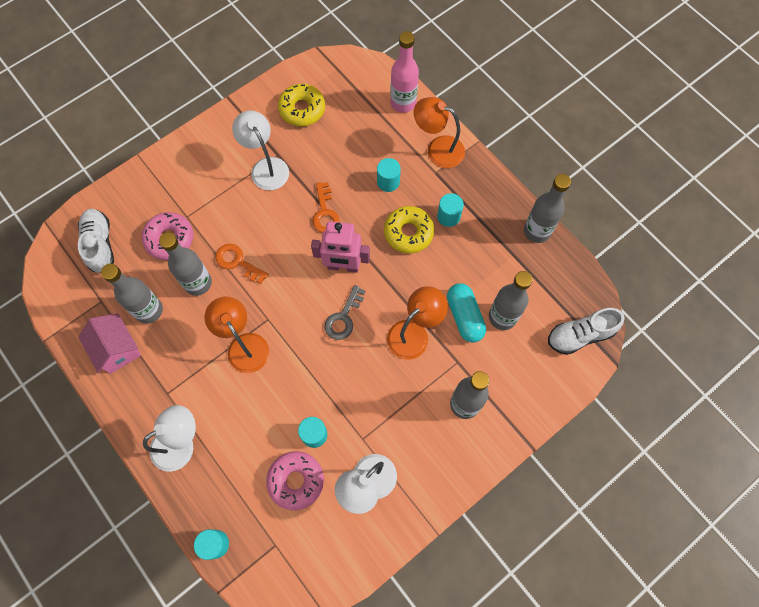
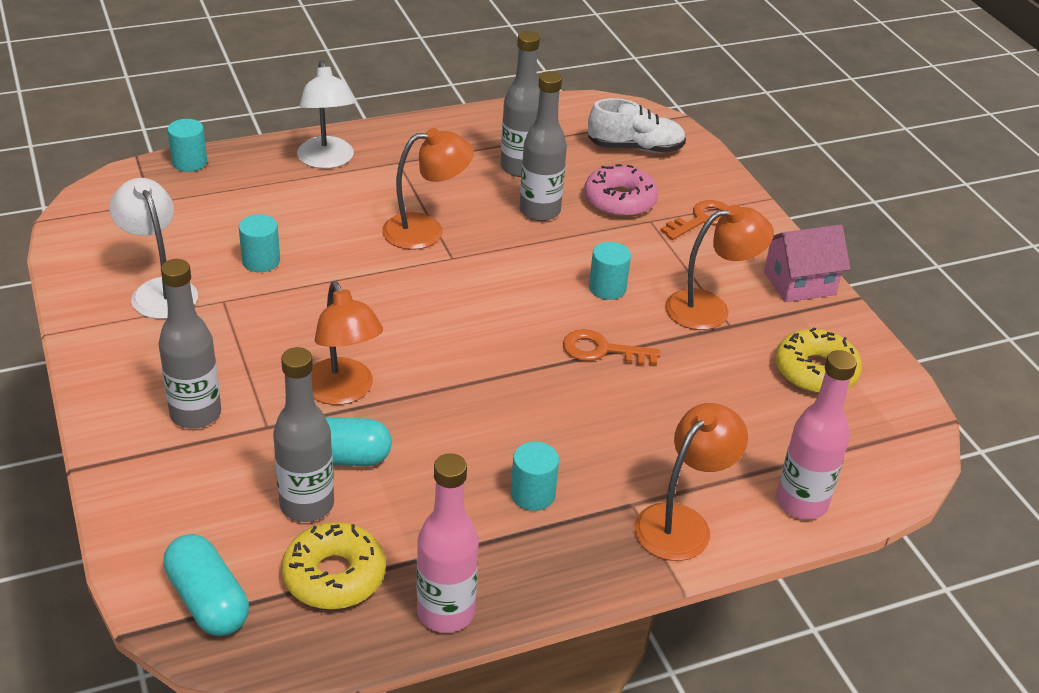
camera: 105 degrees right, 30 degrees down
(117, 349) = (479, 138): pink house -> pink house (799, 283)
(237, 262) = (555, 250): orange key -> orange key (701, 220)
(266, 167) = (710, 308): white lamp -> orange lamp
(296, 481) = (213, 233): pink donut -> none
(343, 266) = (498, 346): pink robot -> none
(343, 317) = (413, 327): grey key -> none
(388, 182) = (633, 437): turquoise cylinder -> turquoise cylinder (607, 288)
(408, 233) = (523, 434): yellow donut -> yellow donut (334, 576)
(537, 231) = (445, 612): grey bottle -> pink bottle
(580, 335) = (207, 601): white shoe -> turquoise capsule

